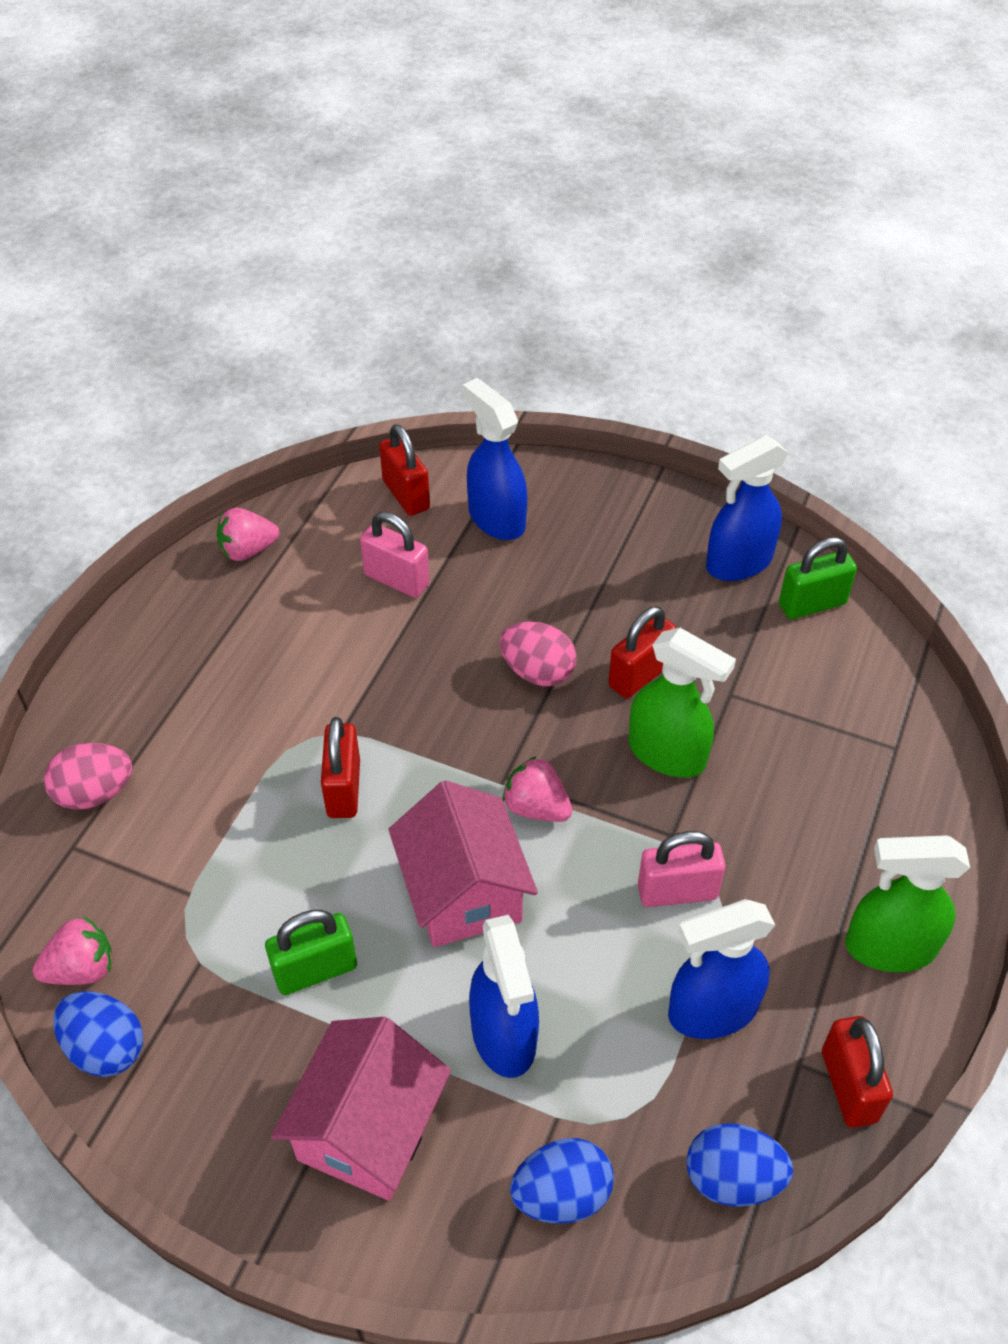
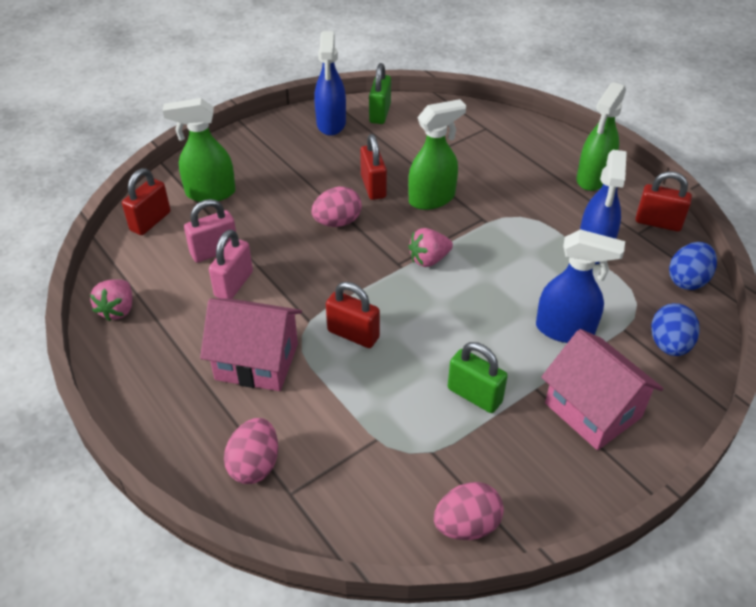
camera: 60 degrees left, 5 degrees down
(82, 969) = (396, 519): pink strawberry -> none
(106, 1047) = (466, 525): blue egg -> pink egg
(315, 970) = (474, 395): green padlock -> green padlock turned 60 degrees counterclockwise
(406, 495) = (150, 221): red padlock -> red padlock turned 60 degrees counterclockwise
(463, 892) = (464, 310): pink house -> pink house (257, 362)
(496, 519) = (210, 193): blue spray bottle -> green spray bottle
(677, 892) = (518, 231): pink padlock -> pink padlock (234, 284)

